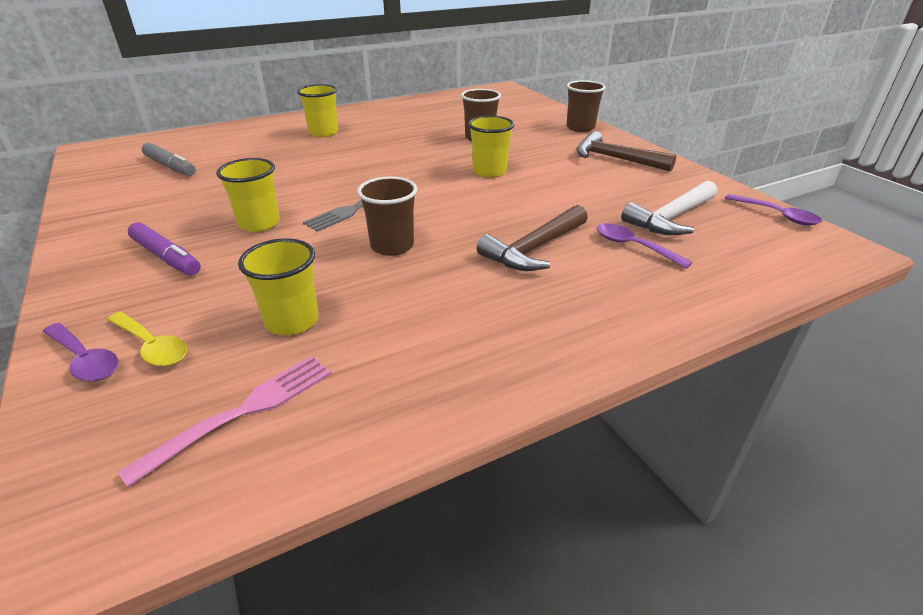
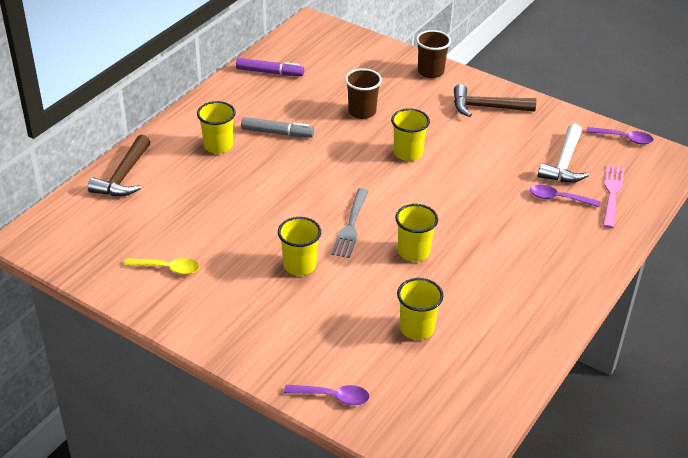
camera: 30 degrees left, 5 degrees up
(152, 346) = (359, 375): yellow spoon -> yellow spoon (168, 268)
(166, 257) = (275, 317): purple marker -> purple marker (270, 72)
(170, 166) = (140, 233): grey marker -> grey marker (277, 133)
(242, 413) = (455, 386): pink fork -> pink fork (612, 194)
(392, 246) = (413, 252): brown cup -> yellow cup
(534, 249) = (503, 222): brown hammer -> brown hammer (123, 176)

